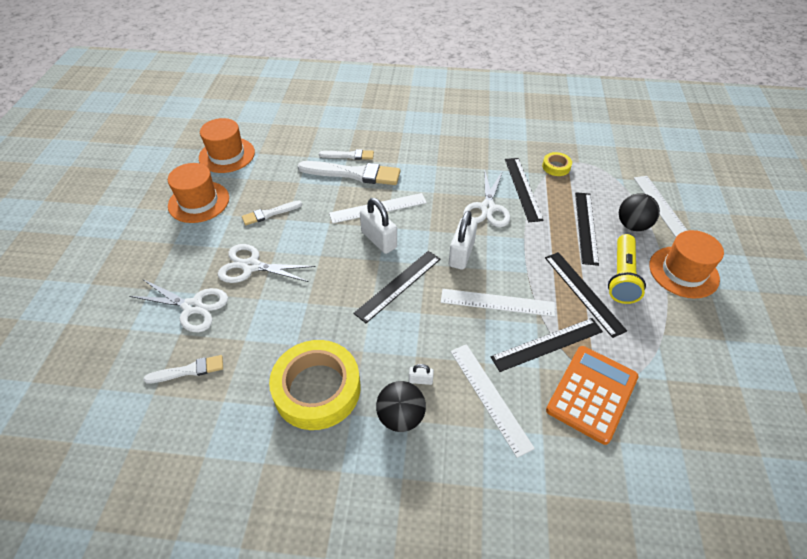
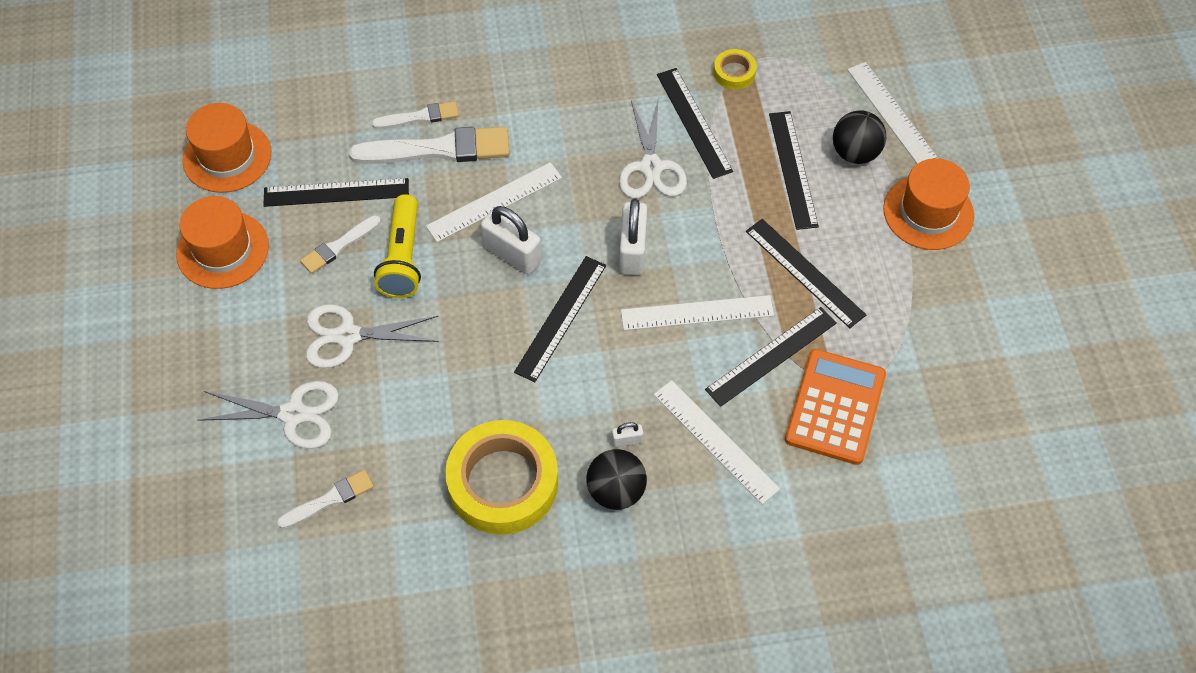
camera: 15 degrees left, 10 degrees up
(282, 185) = (336, 192): none -> black ruler
(622, 277) = (850, 238): yellow flashlight -> yellow flashlight (403, 258)

